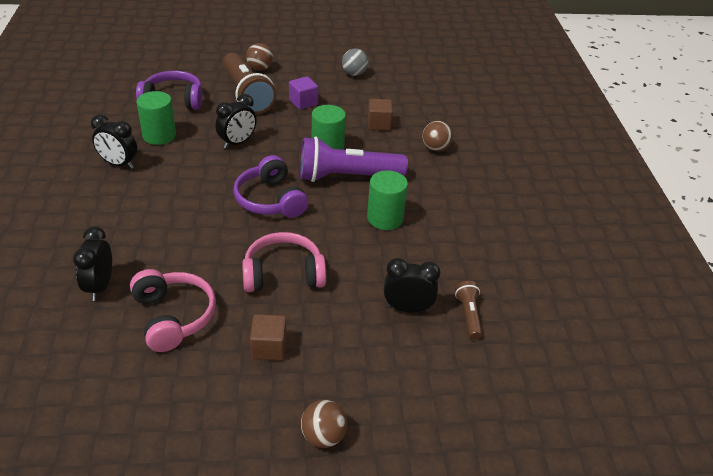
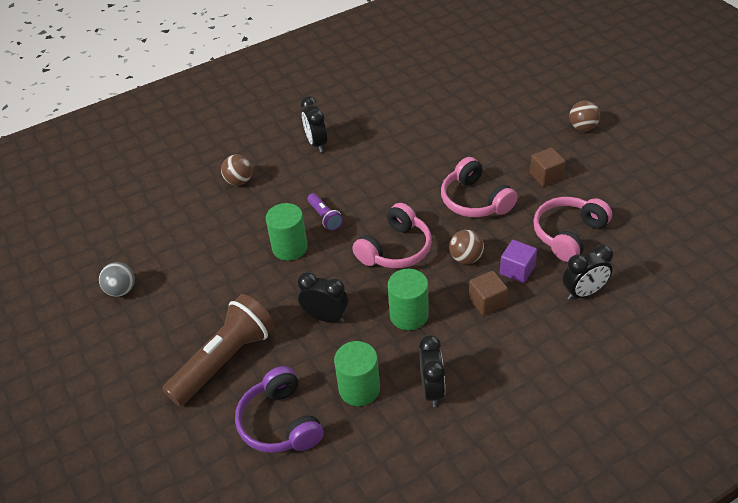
camera: 110 degrees left, 5 degrees up
(260, 68) = (154, 381): brown ball -> brown ball (466, 258)
(270, 200) = (395, 249): purple headphones -> pink headphones
(303, 102) = (212, 304): purple cube -> purple cube (517, 270)
(347, 177) = (325, 217): purple flashlight -> purple flashlight, size x0.47
(379, 124) = (220, 231): brown cube -> brown cube (487, 302)
(385, 218) = (364, 175): green cylinder -> green cylinder (409, 315)
(407, 308) = (452, 131): black clock -> black clock (316, 143)
(468, 315) = (434, 105): brown flashlight -> none

